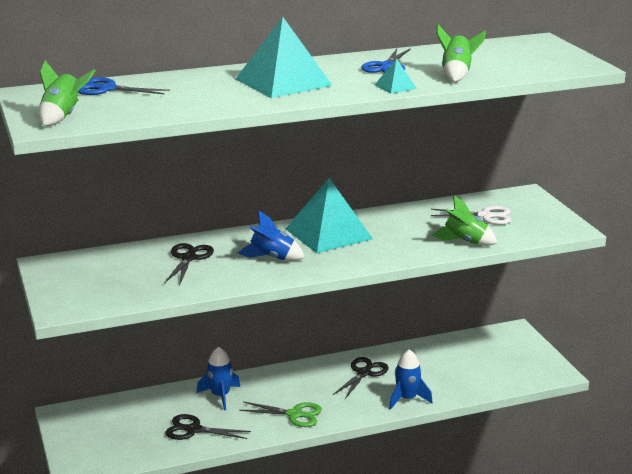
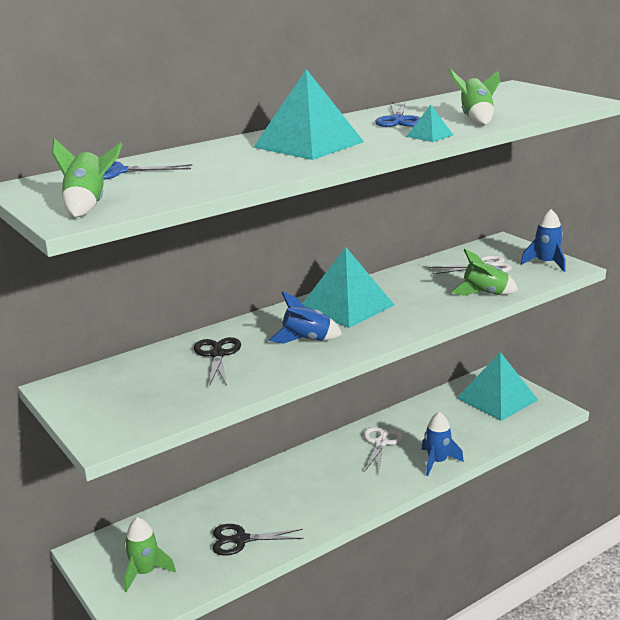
camera: 15 degrees left, 0 degrees up
(102, 439) = (145, 572): none -> green rocket
(220, 396) = (250, 496): blue rocket -> blue rocket (546, 263)
(295, 414) = (337, 501): green scissors -> none
(364, 373) = (381, 443): black scissors -> white scissors
(502, 353) = (497, 399): none -> turquoise pyramid

